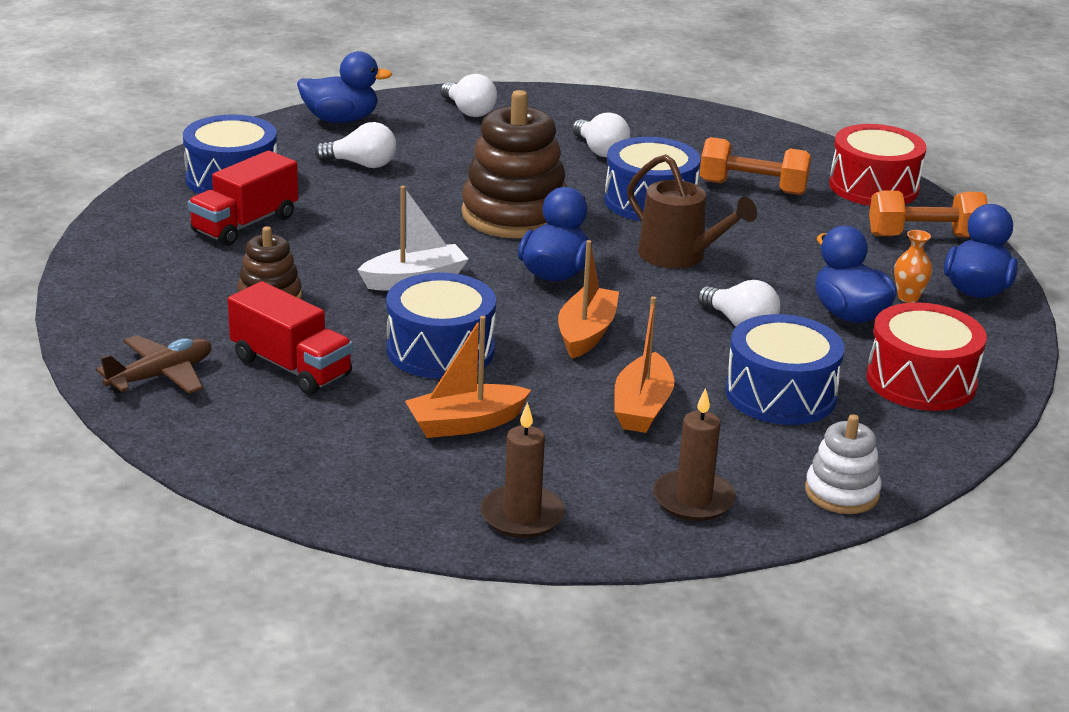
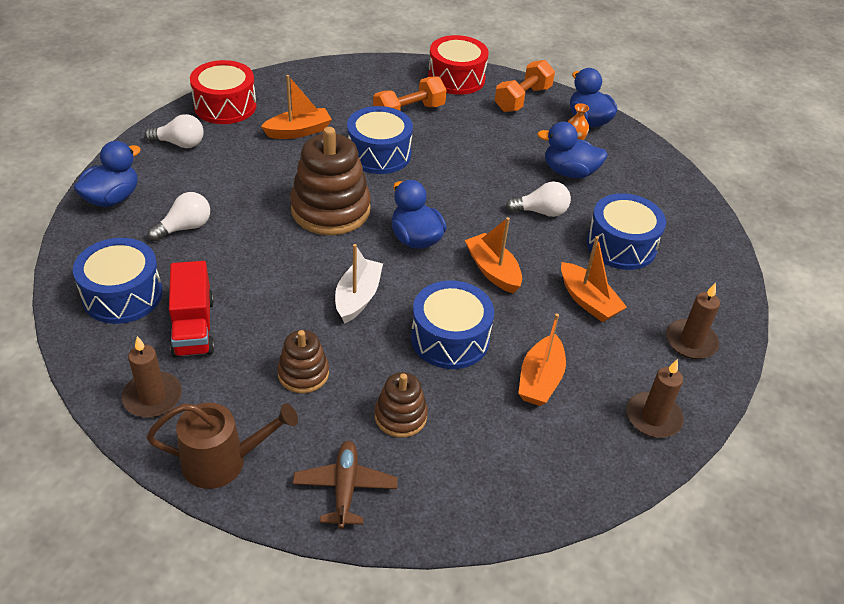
camera: 50 degrees left, 15 degrees up
(136, 245) = (152, 397): none -> brown candle
(291, 367) = (400, 416): red truck -> brown stacking toy
(600, 151) = (298, 131): white light bulb -> orange boat
(679, 256) = (450, 184): brown watering can -> brown watering can (223, 461)
(841, 493) = (726, 287): white stacking toy -> none
(921, 381) = (652, 194): red drum -> red drum (225, 106)

